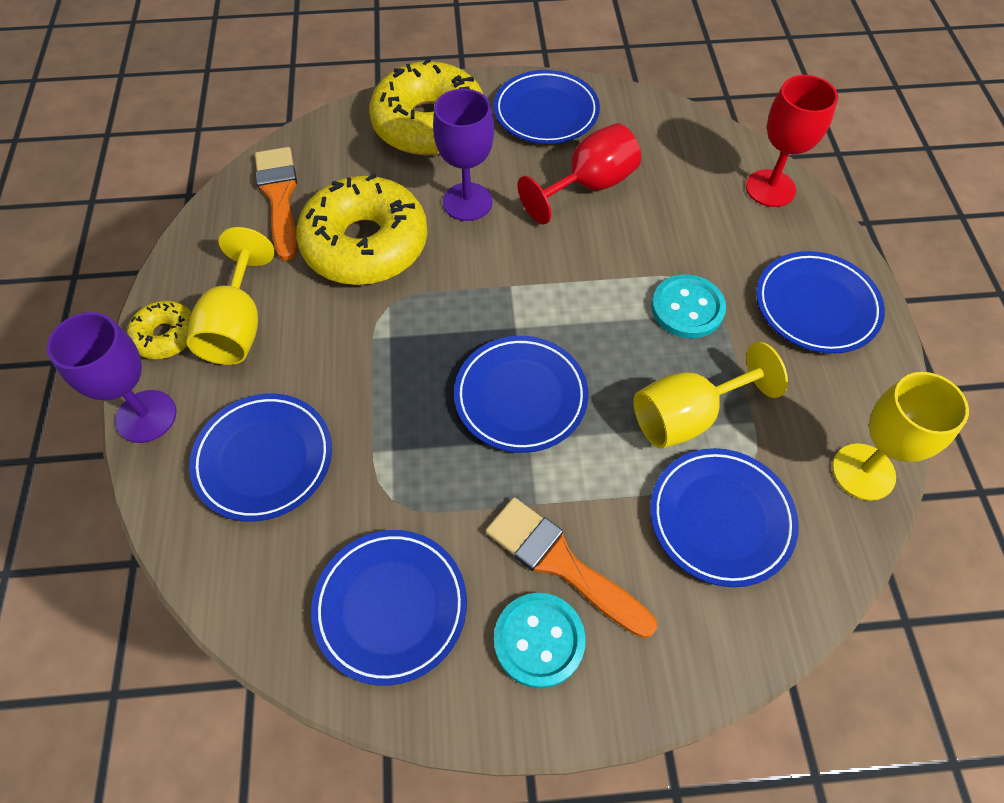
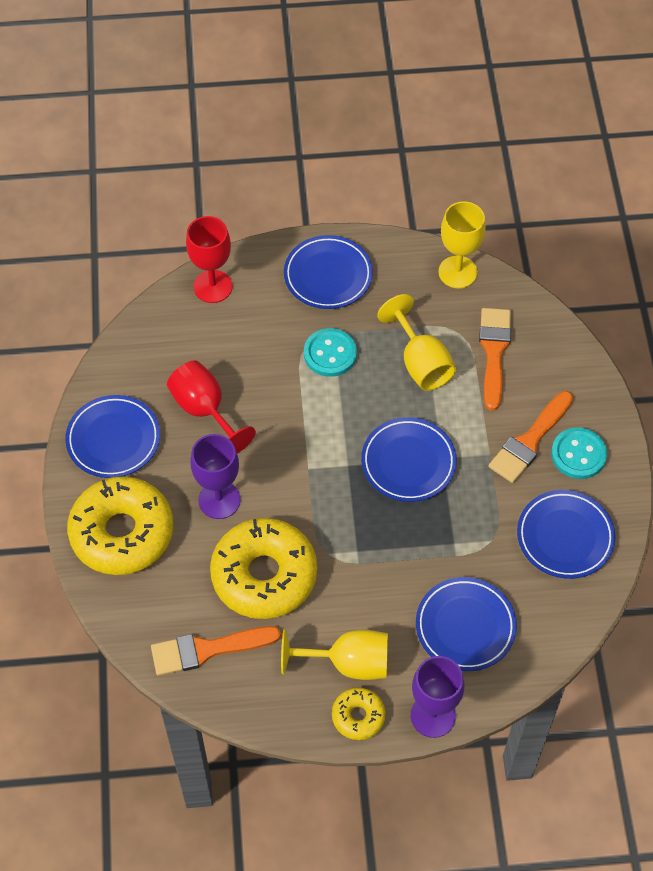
camera: 90 degrees left, 0 degrees up
(720, 519) = (494, 352): blue plate -> orange brush

